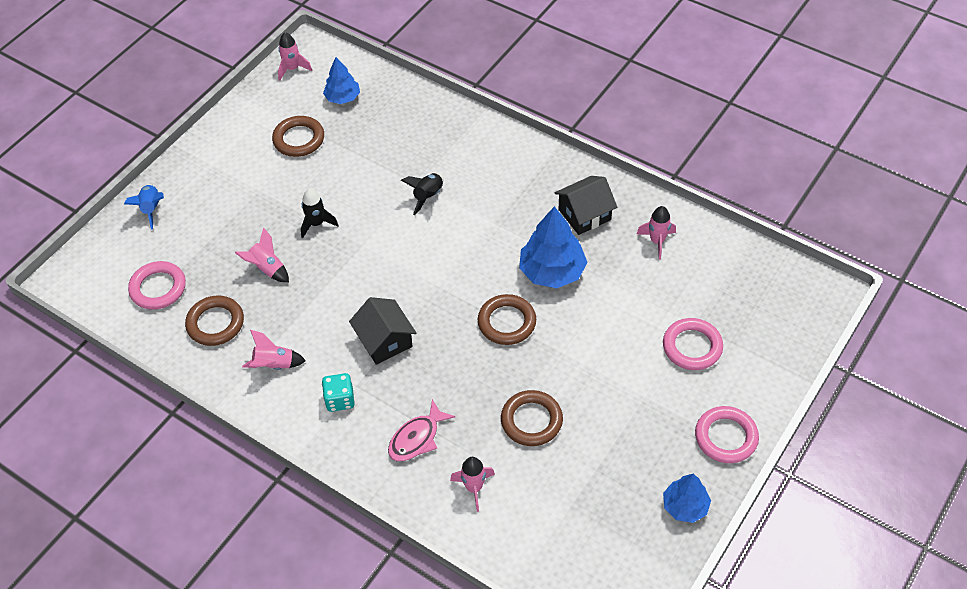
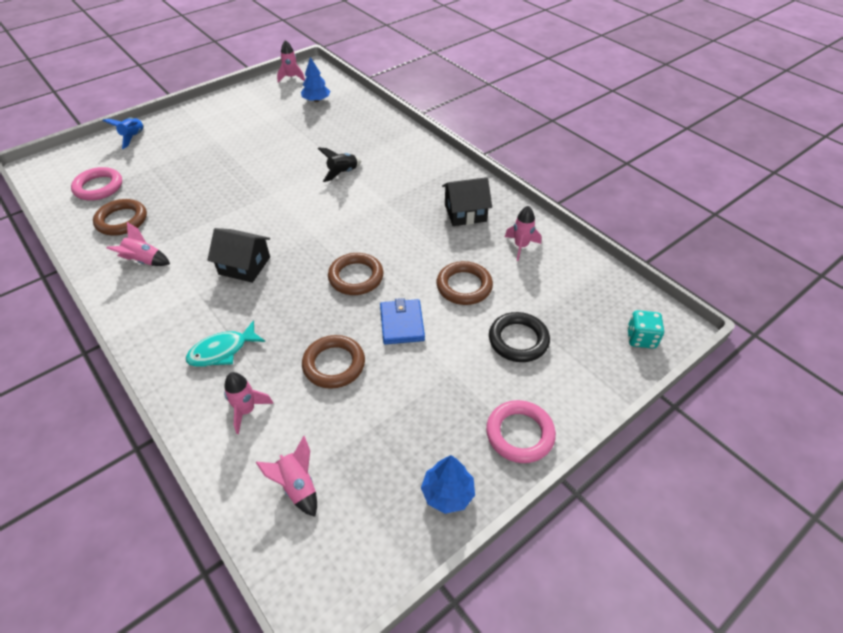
camera: 15 degrees right, 5 degrees down
(267, 269) = (188, 193): pink rocket -> pink rocket (297, 486)
(299, 139) = (268, 118): brown ring -> brown ring (464, 286)
(316, 224) = (245, 172): black rocket -> none
(340, 400) = (178, 301): turquoise dice -> turquoise dice (641, 338)
(385, 341) = (244, 265): black house -> black house turned 60 degrees counterclockwise
(417, 438) = (222, 351): pink fish -> turquoise fish
(552, 271) = (416, 248): blue tree -> none
(576, 361) = (402, 324): none -> blue wallet
(692, 347) = (518, 340): pink ring -> black ring

